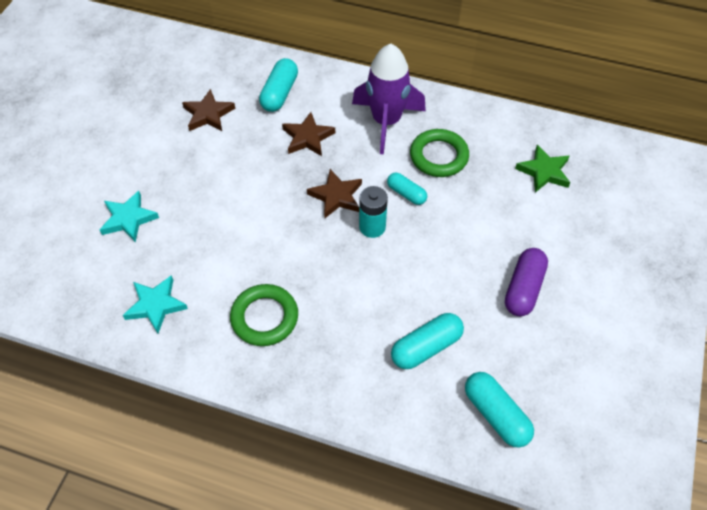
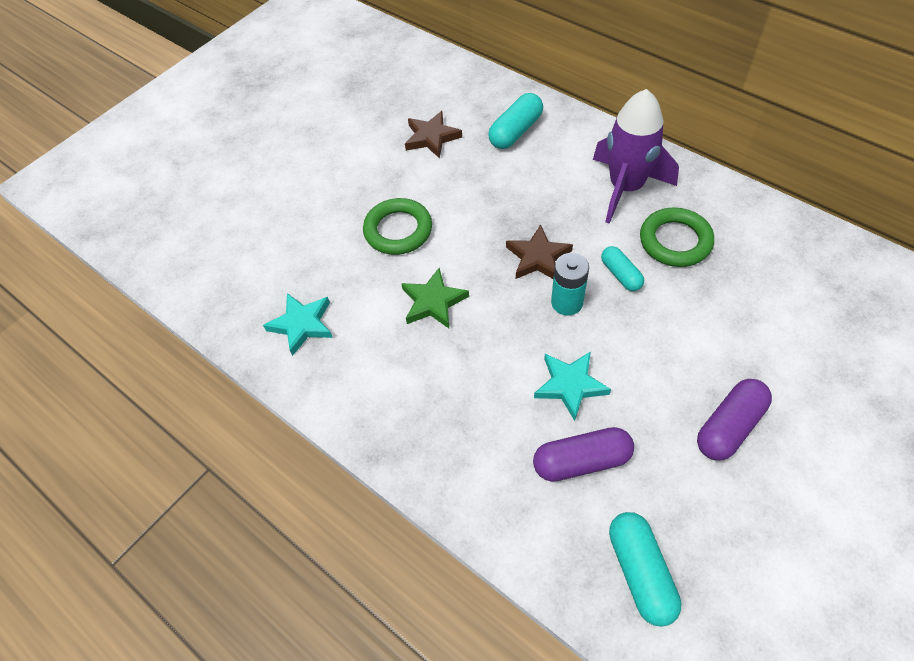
camera: 25 degrees right, 0 degrees up
(128, 219) = (310, 227): turquoise star -> turquoise star (570, 385)
(264, 317) = (409, 371): green ring -> green ring (398, 230)
(307, 137) = (529, 185): brown star -> none
(426, 347) = (581, 461): turquoise capsule -> purple capsule
(544, 172) = (804, 291): green star -> green star (433, 302)

